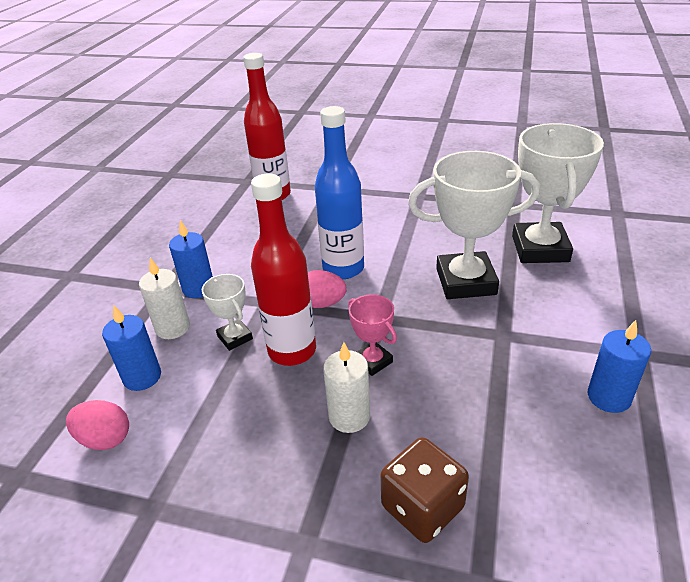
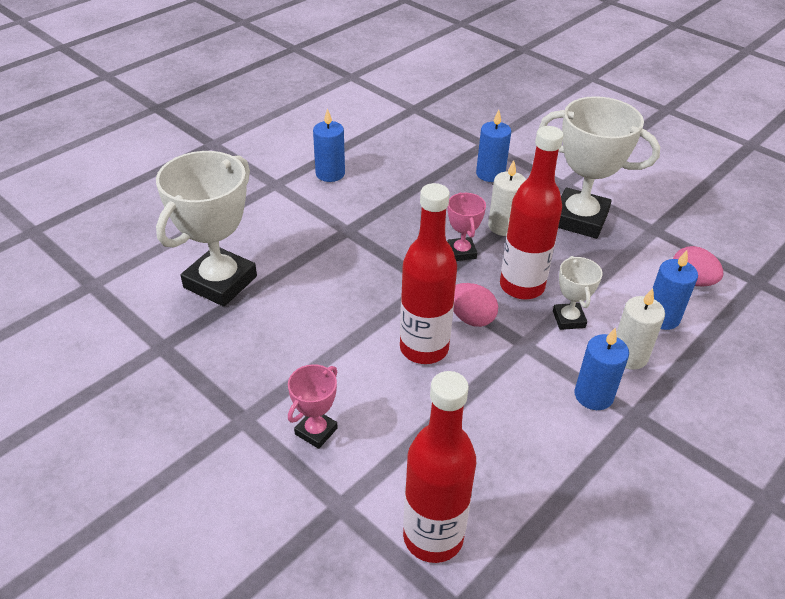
camera: 155 degrees left, 5 degrees up
(343, 268) = (424, 348): blue bottle -> red bottle
(372, 206) = (316, 431): none -> pink trophy
(422, 507) = (490, 174): brown dice -> blue candle
(465, 281) = (324, 281): white trophy -> white trophy (579, 219)

